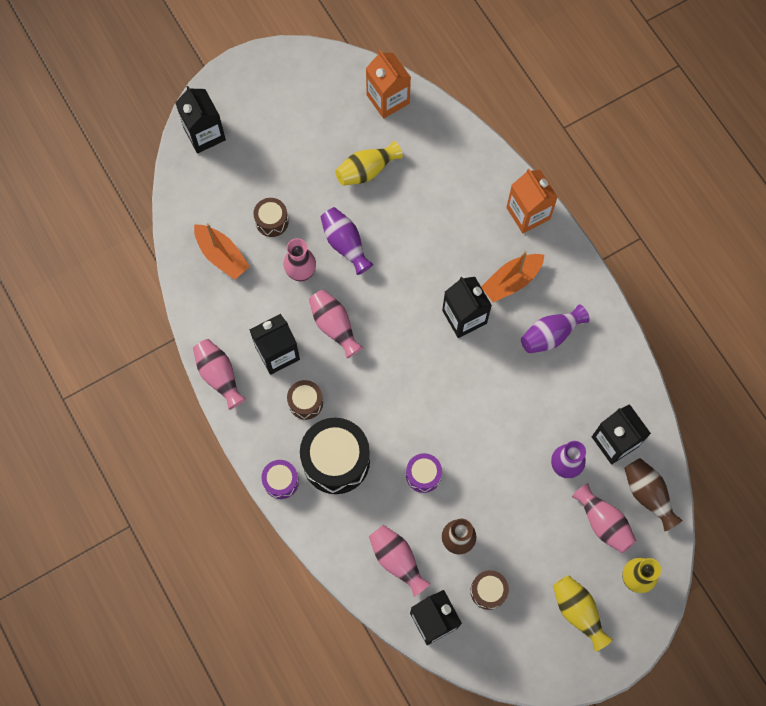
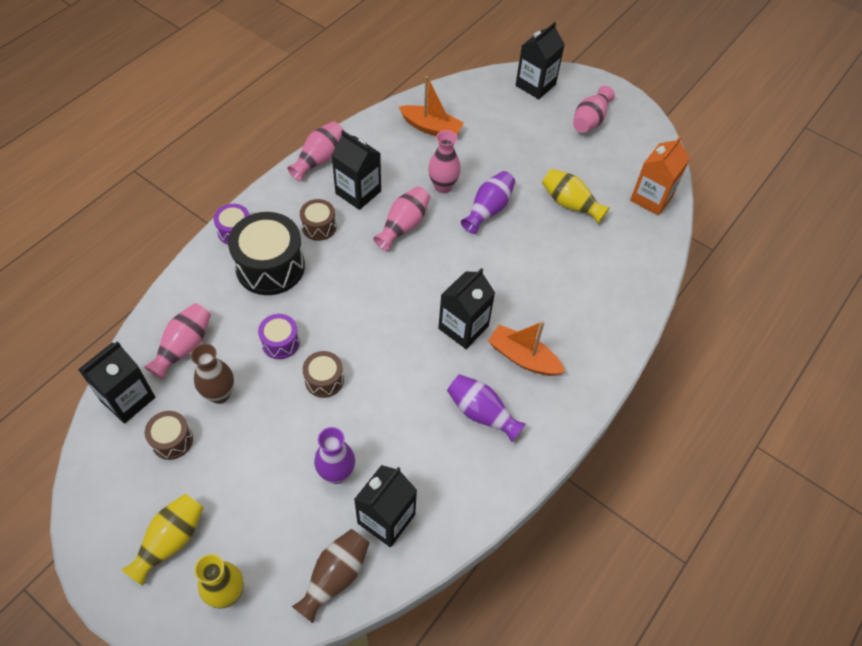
camera: 65 degrees right, 15 degrees down
(222, 255) = (431, 128): orange boat -> orange boat turned 90 degrees counterclockwise
(272, 221) = (481, 151): brown drum -> brown drum (324, 380)
(528, 213) = (605, 350): orange carton -> none
(603, 522) = (285, 536): pink vase -> pink vase (590, 120)

